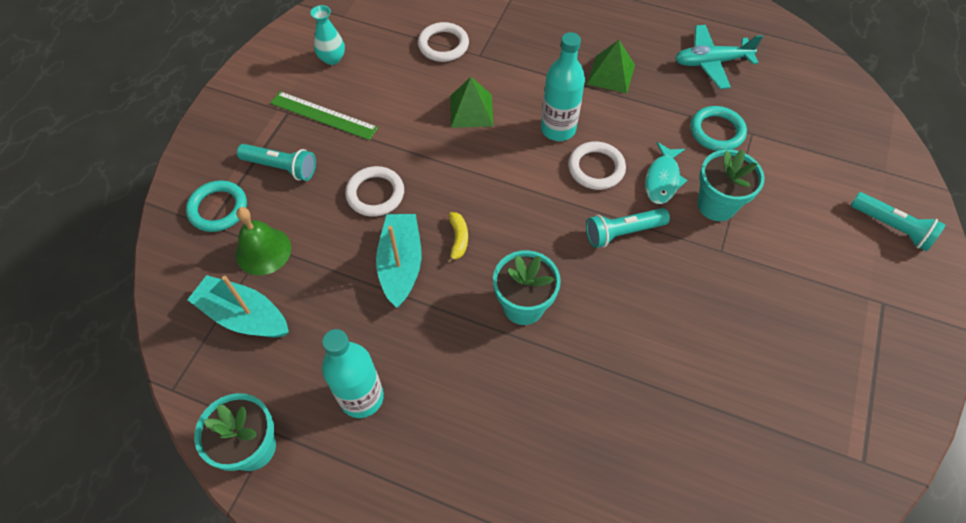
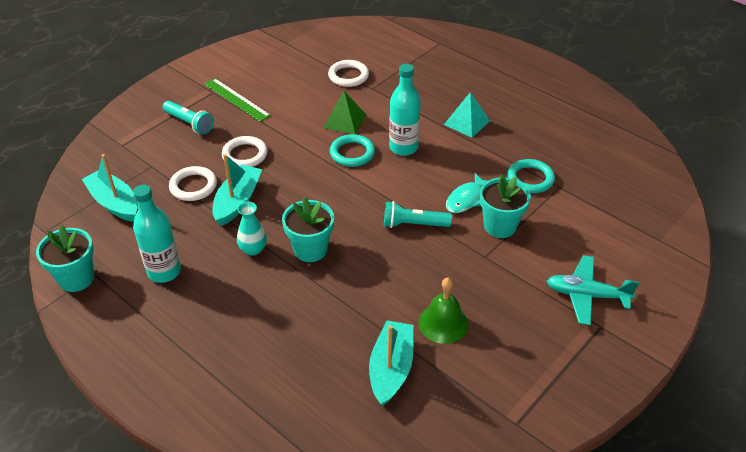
camera: 20 degrees right, 15 degrees down
(218, 208) = (133, 137): turquoise ring -> turquoise ring (352, 153)
(263, 251) = (149, 169): green bell -> green bell (443, 323)
(332, 59) = (263, 67): turquoise vase -> turquoise vase (253, 249)
(458, 239) = (287, 197): yellow banana -> none
(596, 168) = (418, 179): white ring -> white ring (193, 186)
(611, 74) = (467, 122): green pyramid -> turquoise pyramid
(697, 439) = (391, 369): none -> turquoise boat
(711, 62) = (554, 133): turquoise plane -> turquoise plane (586, 295)
(891, 227) = (641, 279): turquoise flashlight -> none

